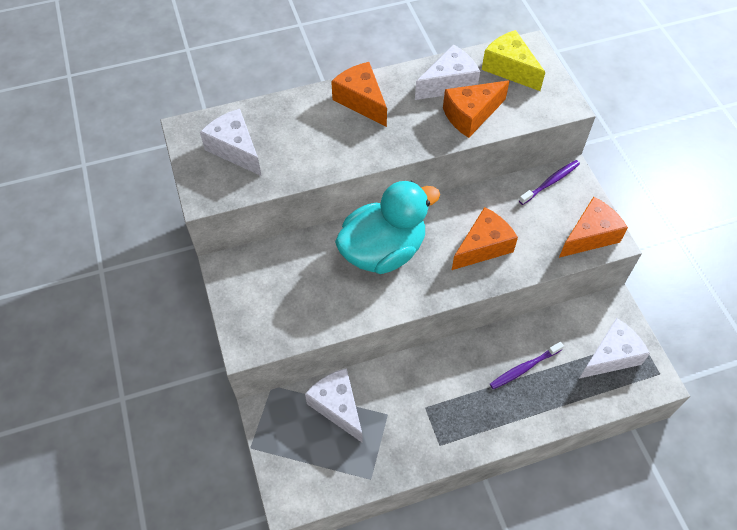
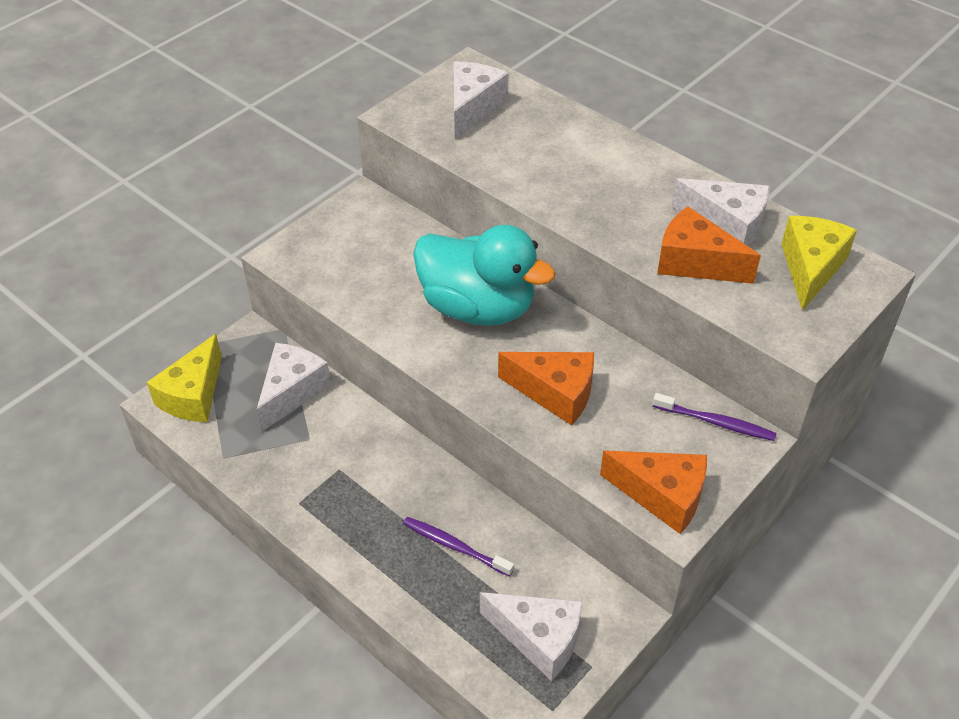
camera: 60 degrees right, 10 degrees down
(297, 476) = (193, 395): none -> yellow cheese
(361, 101) = (627, 166): orange cheese -> none

